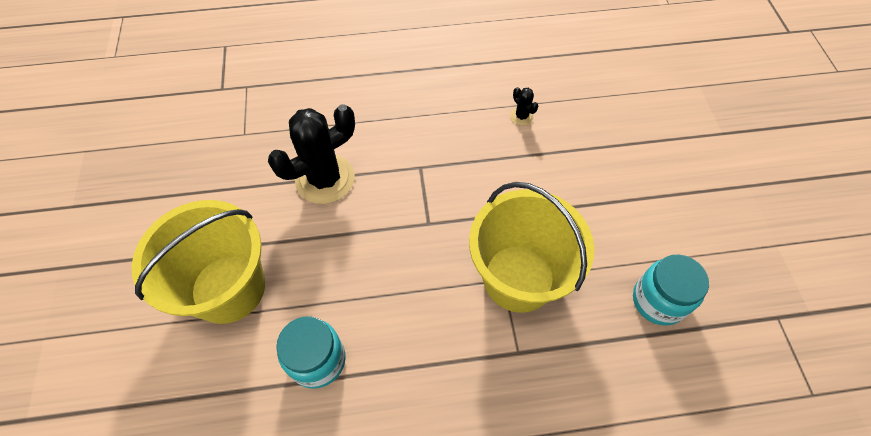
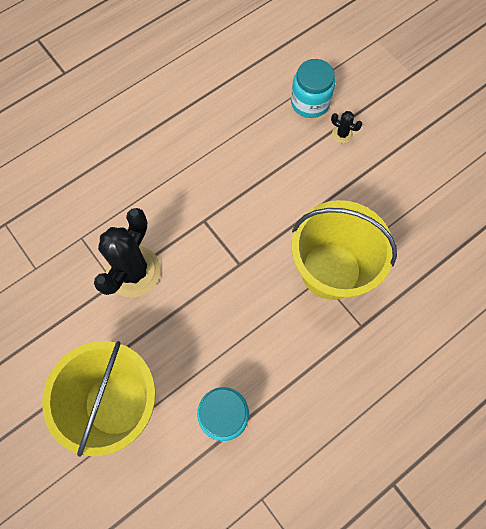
camera: 30 degrees left, 10 degrees up
(521, 116) = (257, 134): black cactus -> black cactus (342, 134)
(658, 300) = (434, 234): turquoise jar -> turquoise jar (310, 102)

